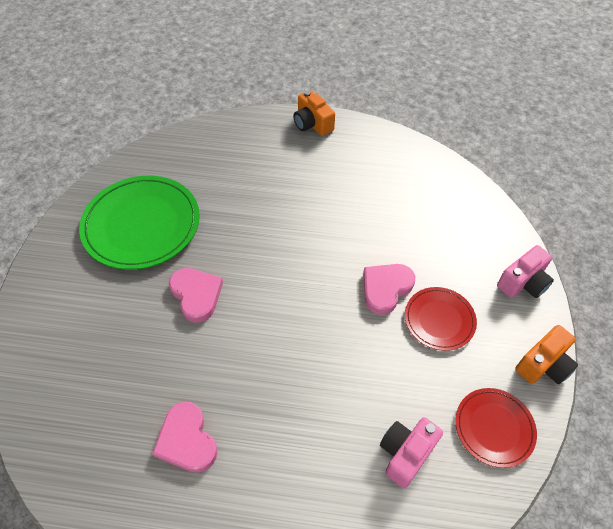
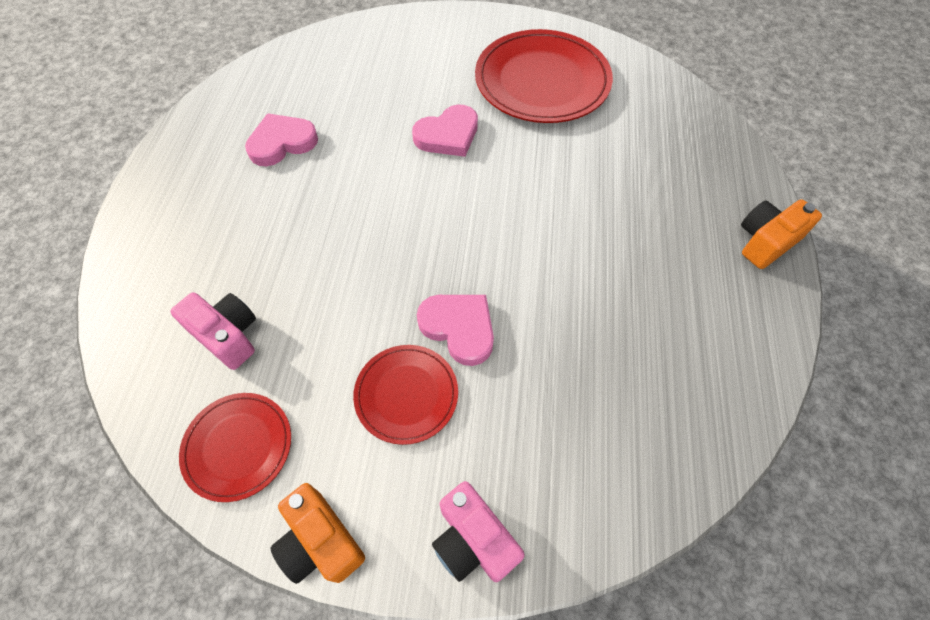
camera: 90 degrees right, 5 degrees up
(142, 225) = (542, 81): green plate -> red plate

